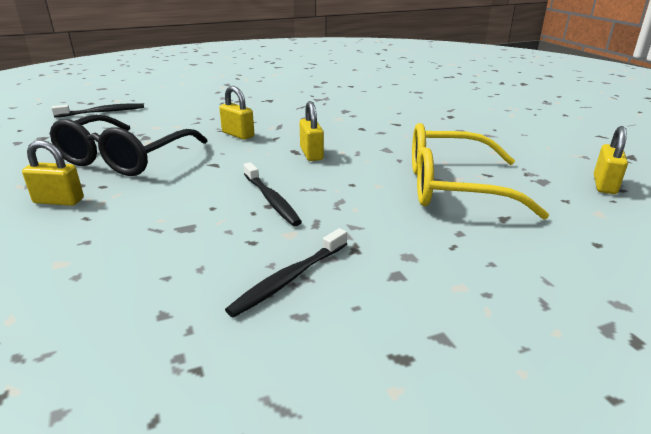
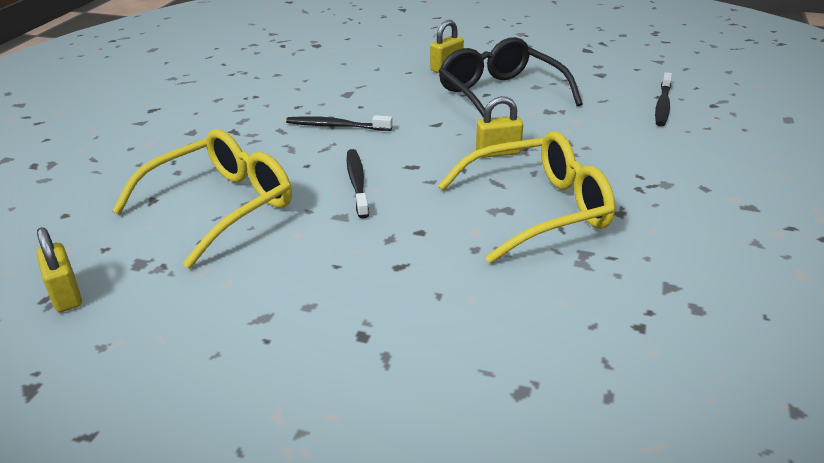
camera: 130 degrees right, 5 degrees up
(289, 279) = (245, 104): black toothbrush -> black toothbrush (357, 183)
(294, 112) = (537, 209): none -> yellow glasses
(311, 154) = (392, 171): yellow padlock -> none

